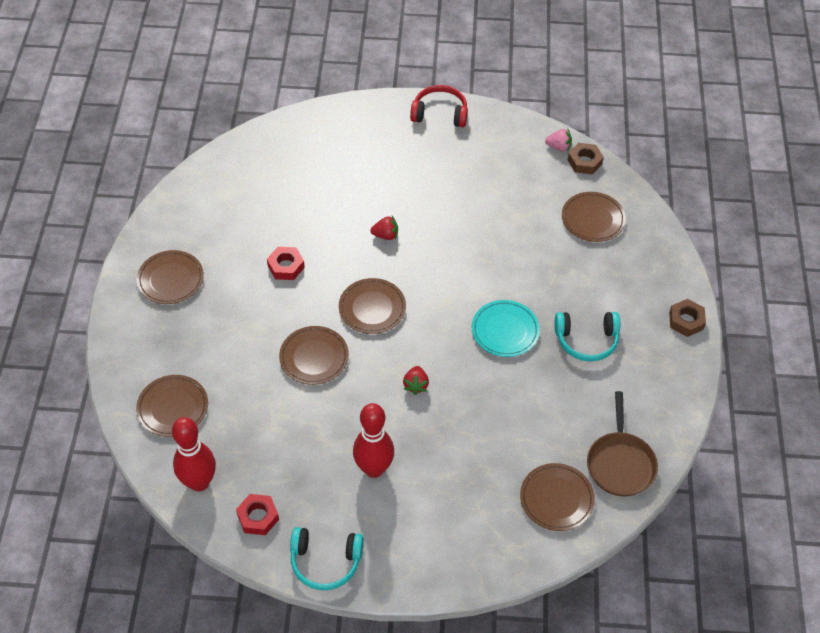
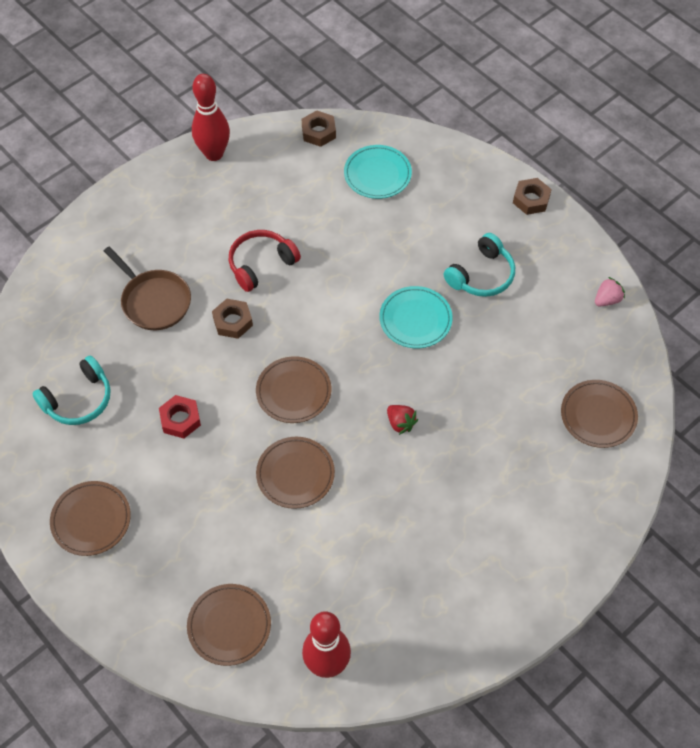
camera: 45 degrees left, 5 degrees up
(258, 517) = (407, 644): red nut -> none
(325, 562) = (498, 626): turquoise headphones -> turquoise headphones (78, 400)
(374, 469) = (447, 519): red bowling pin -> red bowling pin (214, 154)
(385, 235) = (232, 321): red strawberry -> brown nut
(440, 113) = (155, 181): red headphones -> red headphones (261, 264)
(559, 147) = (285, 135): pink strawberry -> pink strawberry (607, 300)
(593, 219) = (377, 174): brown plate -> turquoise plate
(620, 463) = (609, 348): brown pan -> brown pan (154, 301)

